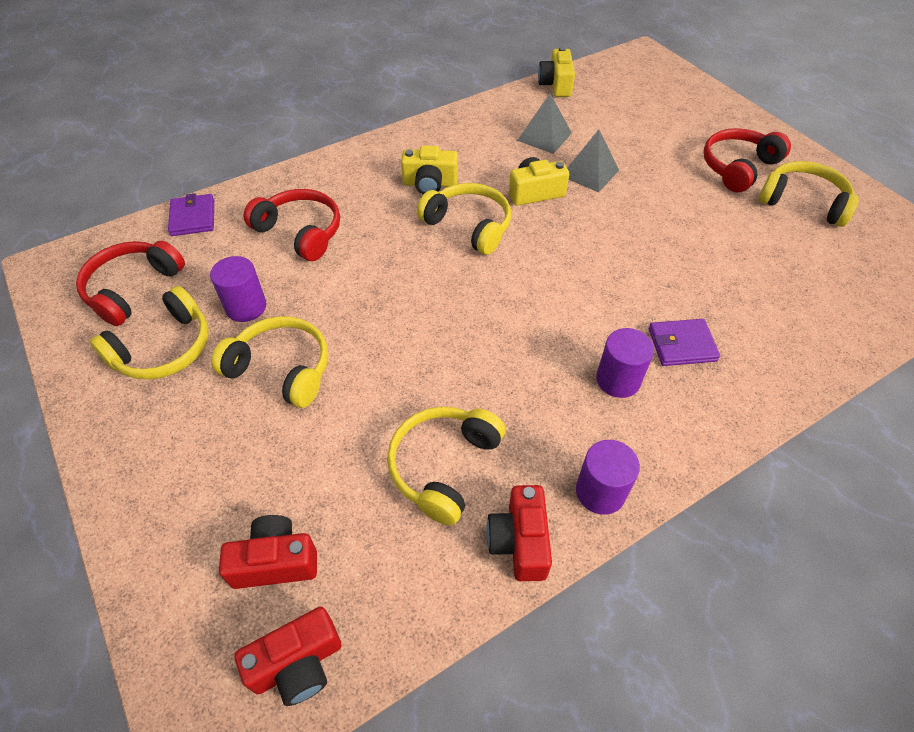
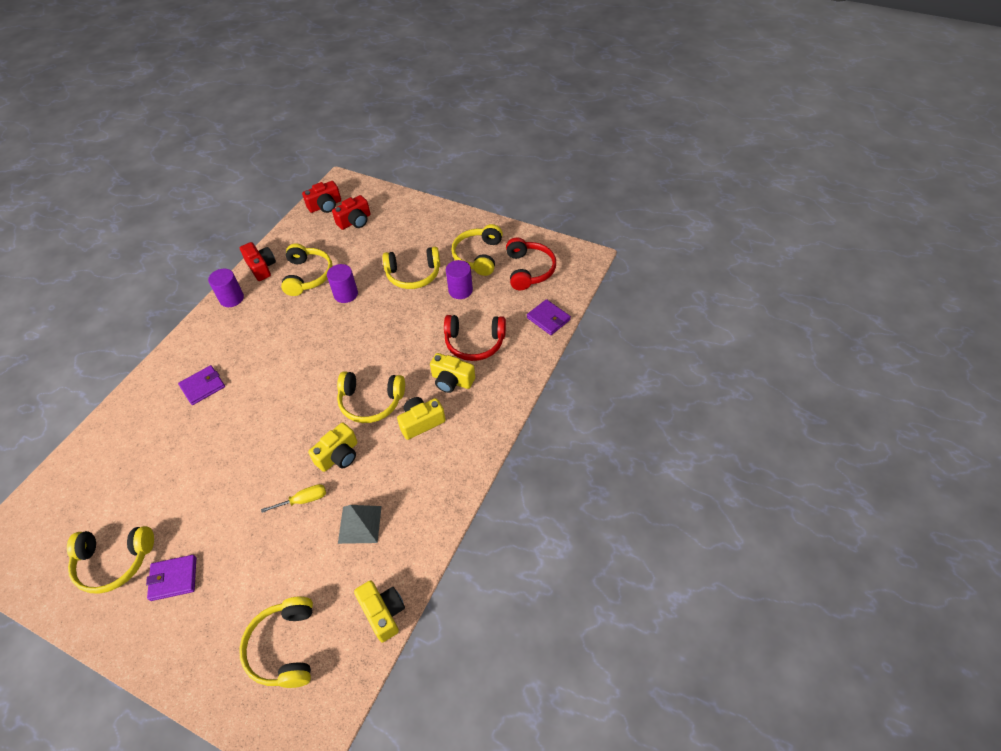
camera: 150 degrees right, 0 degrees up
(298, 664) = (325, 206): red camera -> red camera turned 150 degrees counterclockwise
(364, 206) = (452, 380): none -> yellow camera
(589, 173) = (304, 500): grey pyramid -> yellow screwdriver
(618, 380) = (236, 350): purple cylinder -> purple cylinder (346, 294)
(643, 96) = (284, 647): none -> yellow headphones
(738, 167) = (173, 579): red headphones -> purple wallet

